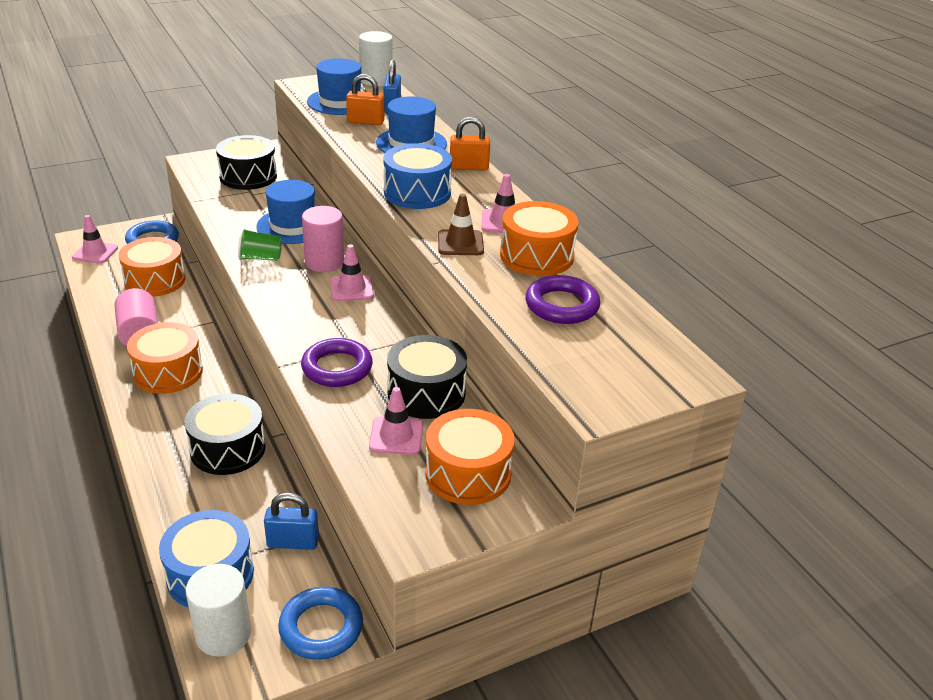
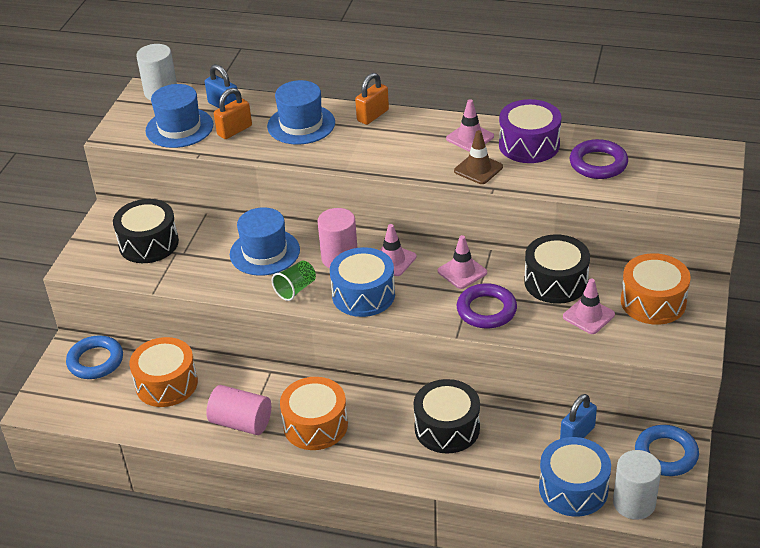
camera: 45 degrees left, 5 degrees up
(95, 253) = (72, 406): pink traffic cone -> pink traffic cone (462, 272)
(417, 193) = (384, 156): blue drum -> blue drum (363, 295)
(536, 256) = (529, 145): orange drum -> purple drum

